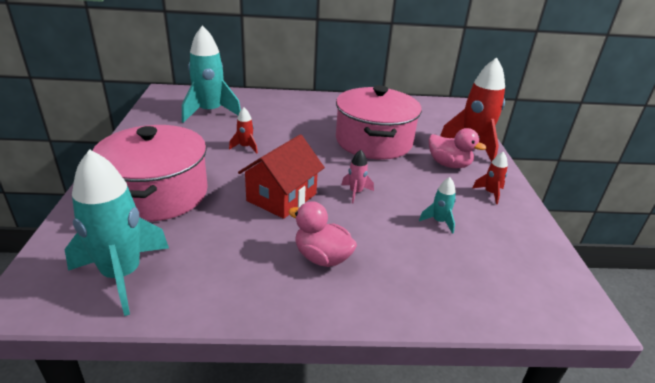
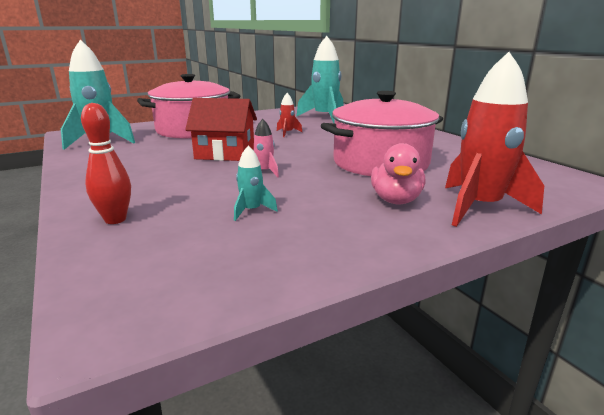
camera: 65 degrees right, 10 degrees down
(322, 257) = (148, 177): pink duck -> none
(424, 292) = (115, 219): none -> red bowling pin
(490, 193) = (360, 231): red rocket -> none

